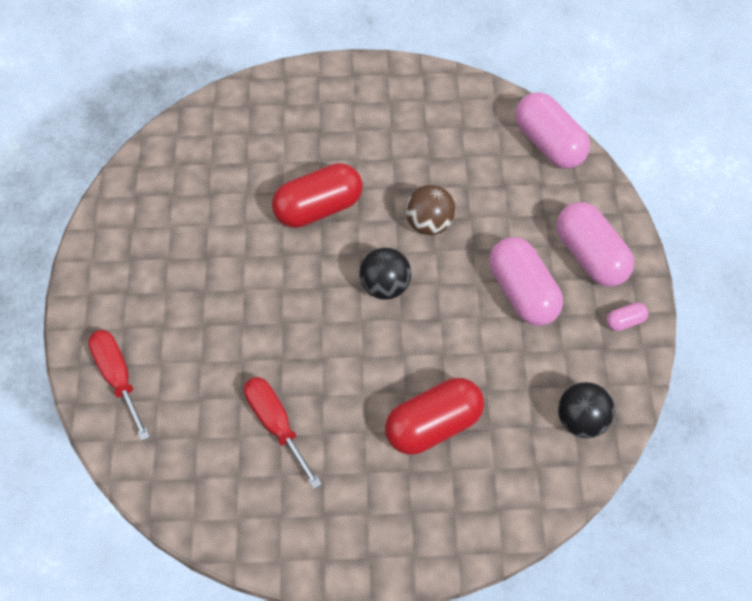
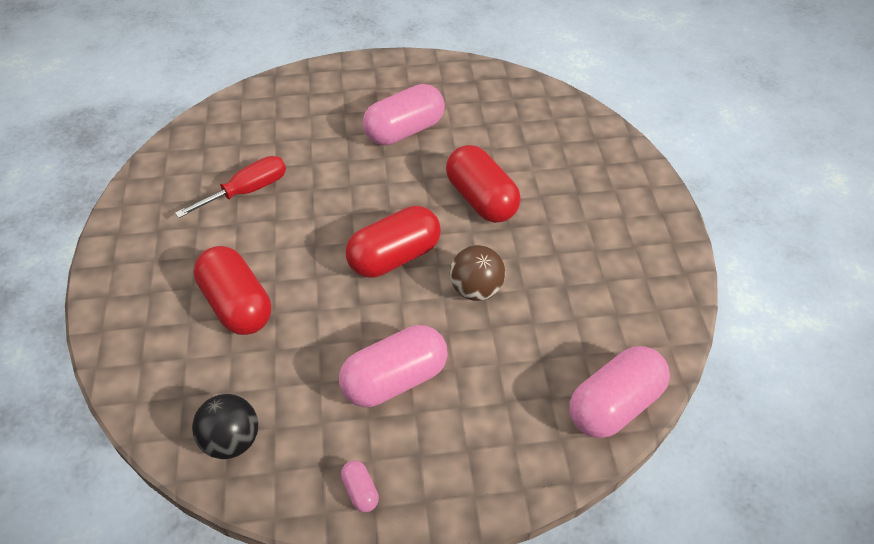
camera: 85 degrees right, 10 degrees down
(118, 377) = (297, 93): red screwdriver -> none
(385, 286) = (394, 257): black ball -> red capsule
(590, 256) = (452, 452): pink capsule -> pink capsule (404, 131)

